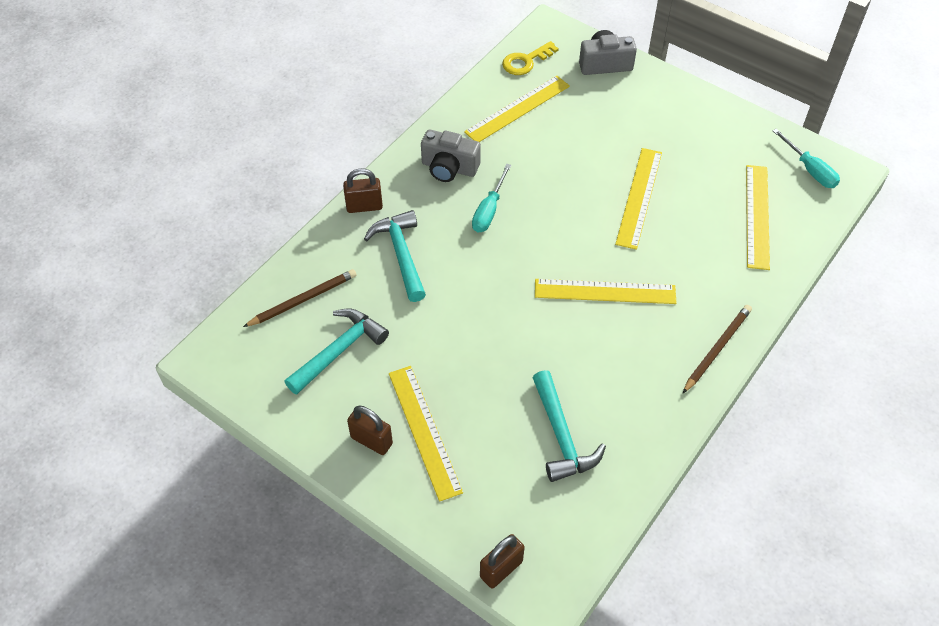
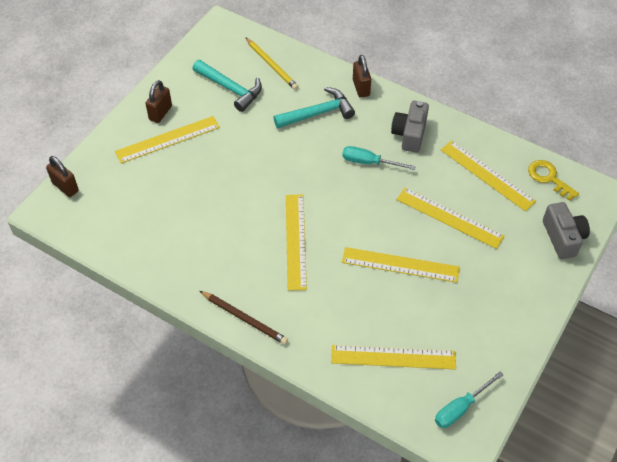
camera: 85 degrees right, 0 degrees up
(303, 300) = (272, 65): brown pencil -> yellow pencil
(561, 436) = (164, 216): turquoise hammer -> none
(575, 148) = (449, 218): none -> yellow ruler

